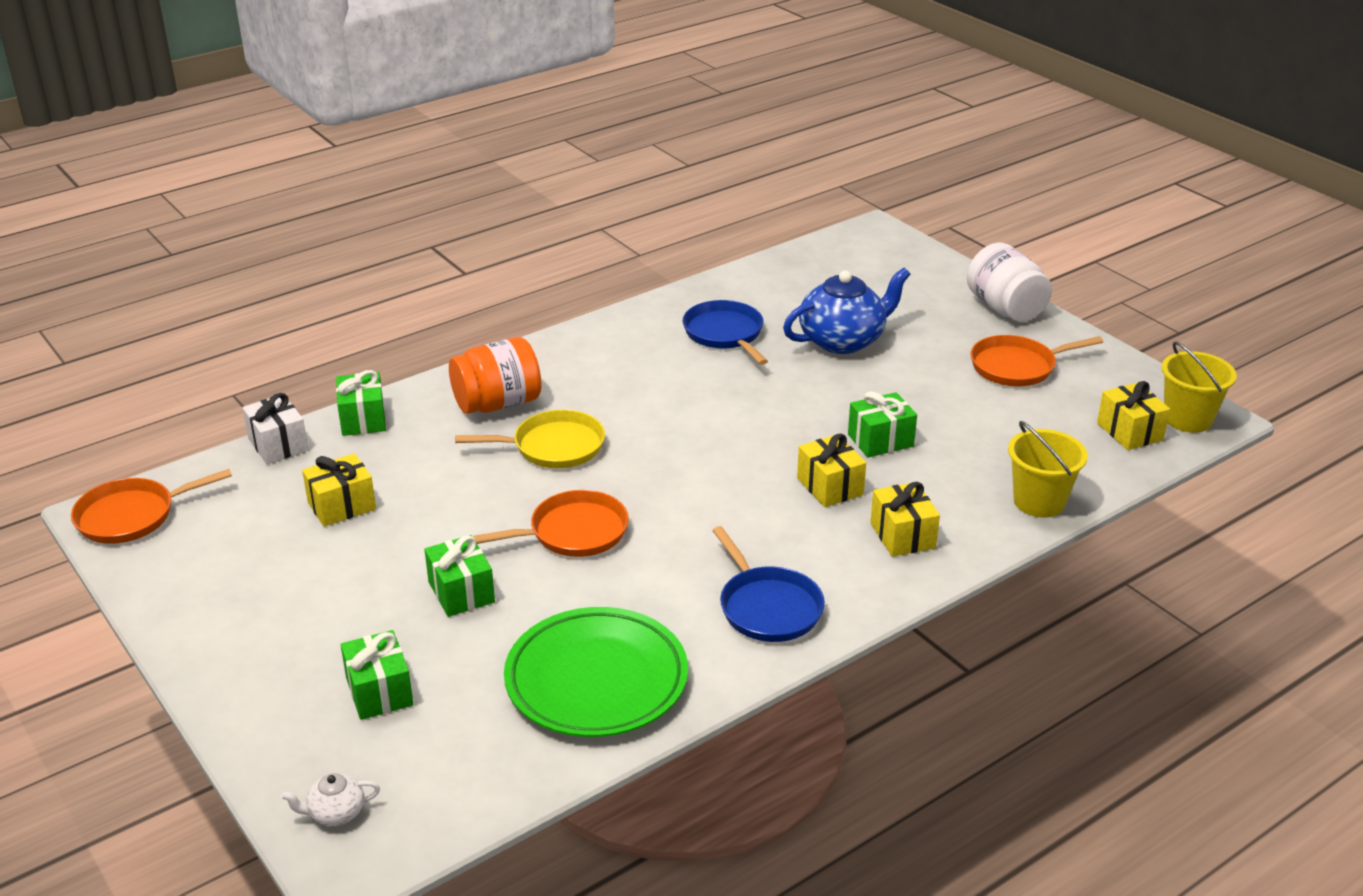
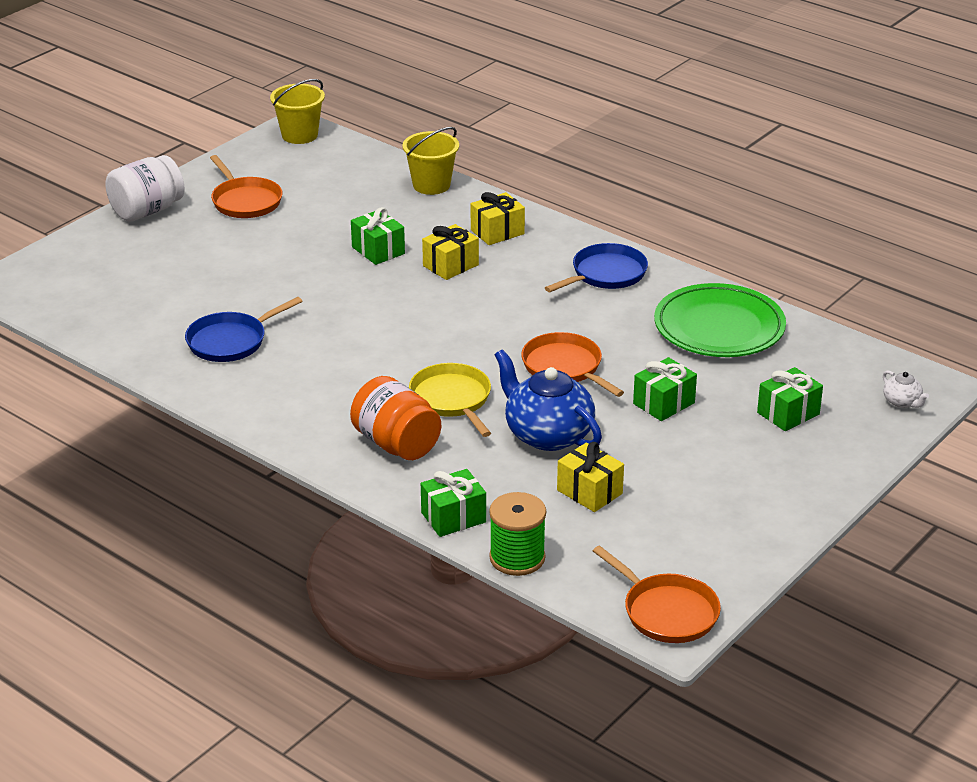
camera: 105 degrees left, 0 degrees up
(278, 445) = (517, 558): white gift -> green spool
(843, 340) = (225, 281): blue teapot -> blue teapot (547, 434)
(1129, 432) = (325, 155): yellow gift -> none

